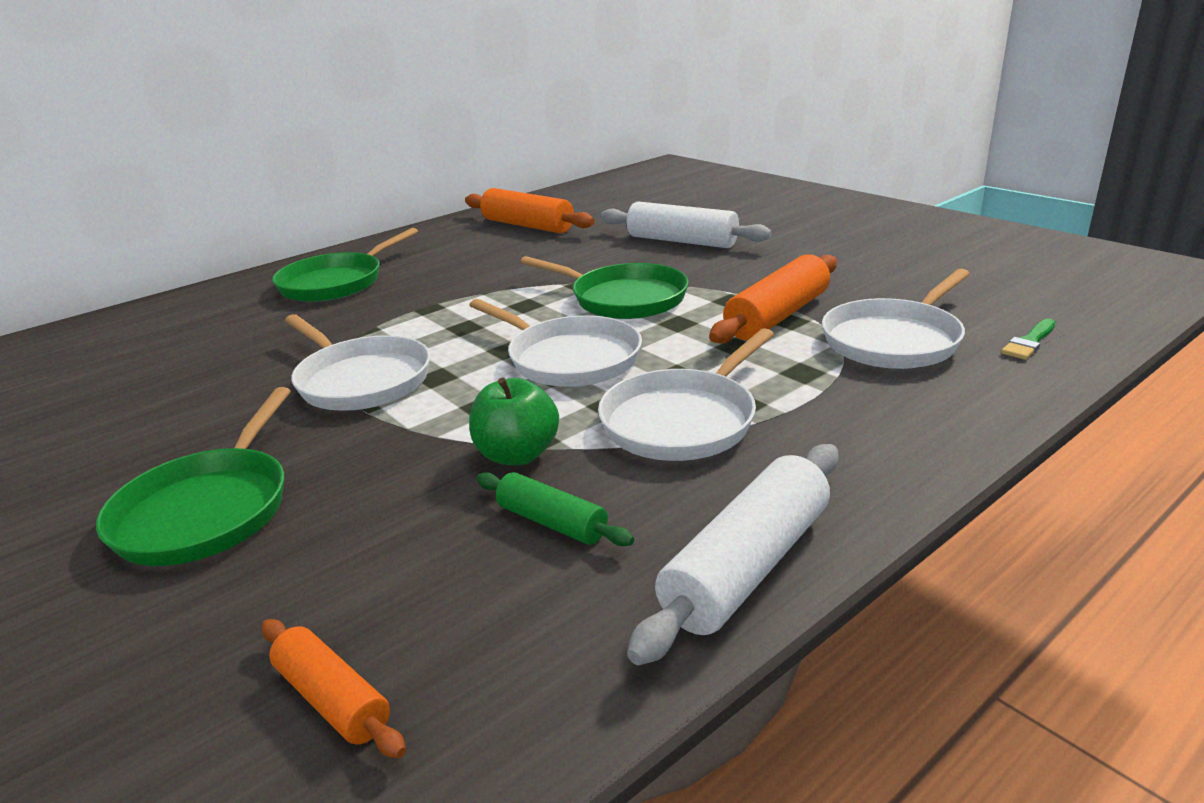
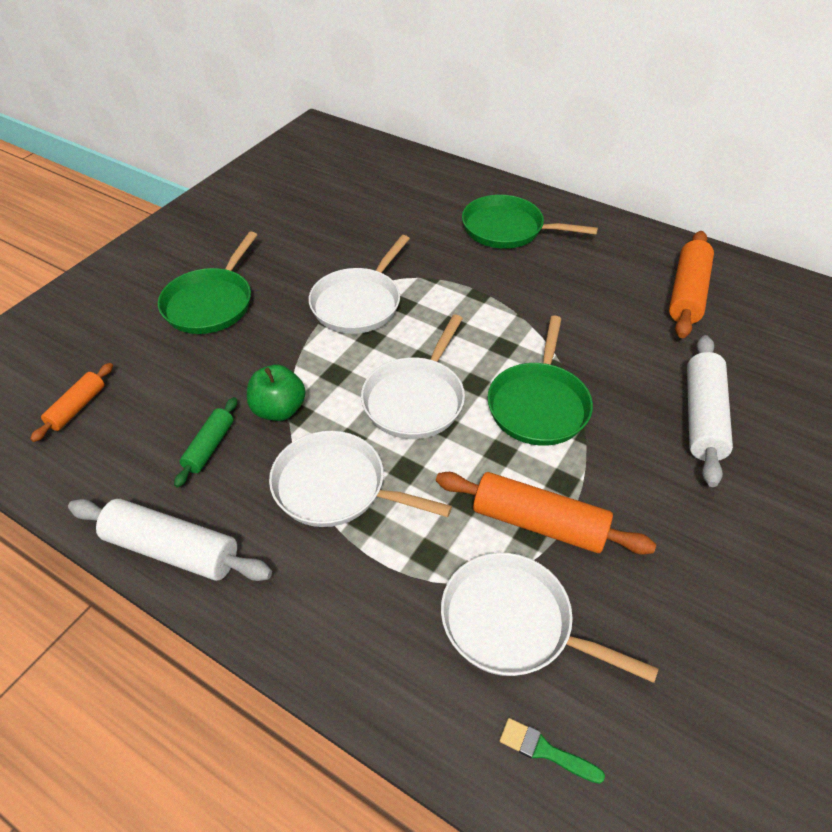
camera: 70 degrees right, 20 degrees up
(208, 509) = (211, 303): green pan -> green pan turned 60 degrees counterclockwise

